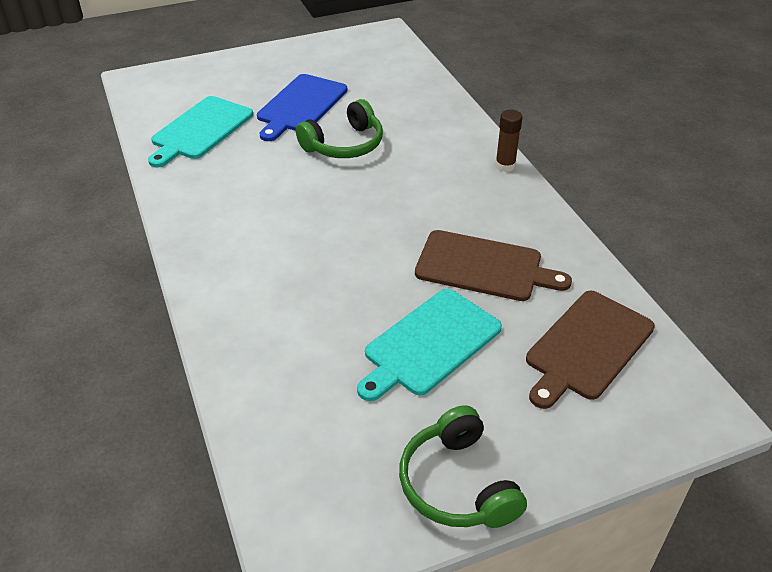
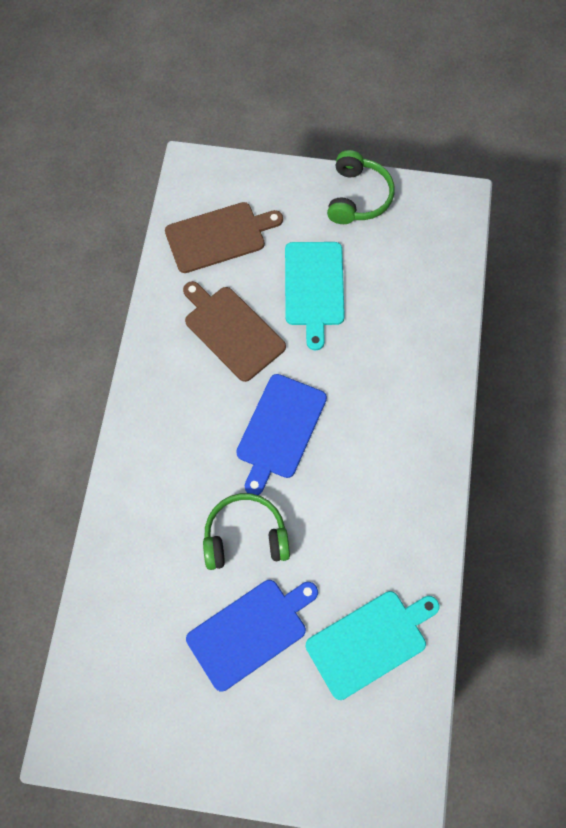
camera: 150 degrees left, 25 degrees up
(368, 214) = (280, 430): none -> blue cutting board
(429, 344) = (314, 287): turquoise cutting board -> turquoise cutting board turned 105 degrees clockwise
(505, 165) = (128, 429): brown glue stick -> none

